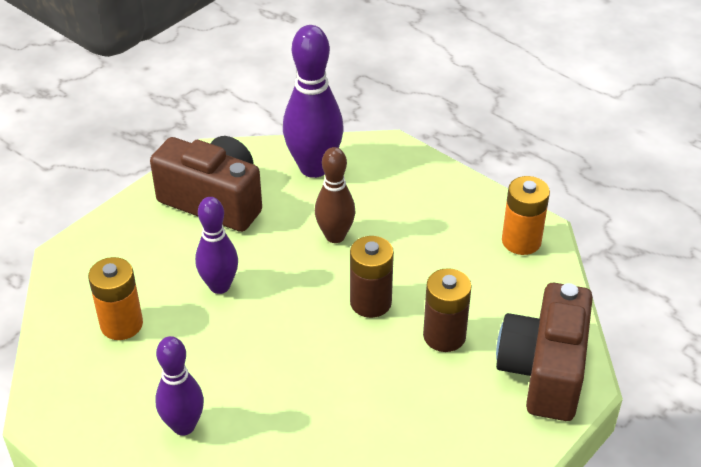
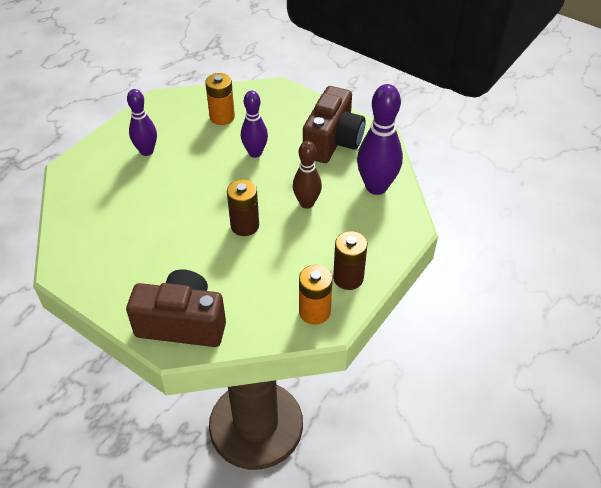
camera: 85 degrees right, 5 degrees up
(444, 336) = (215, 266): brown battery -> brown battery (348, 278)

